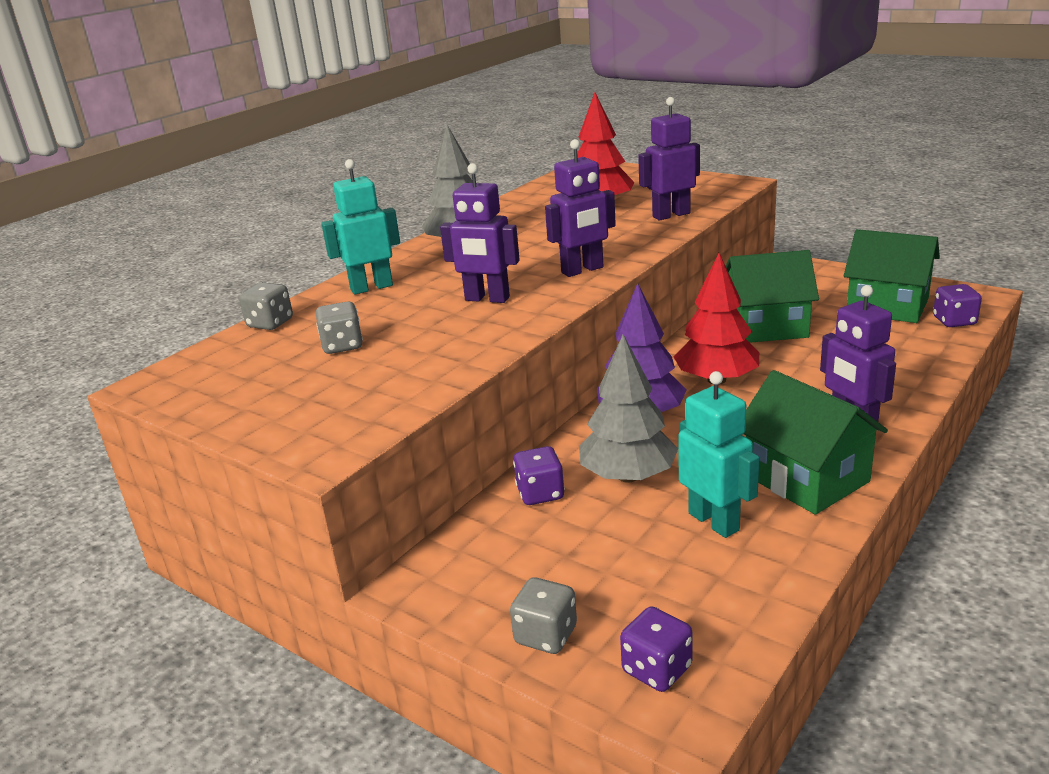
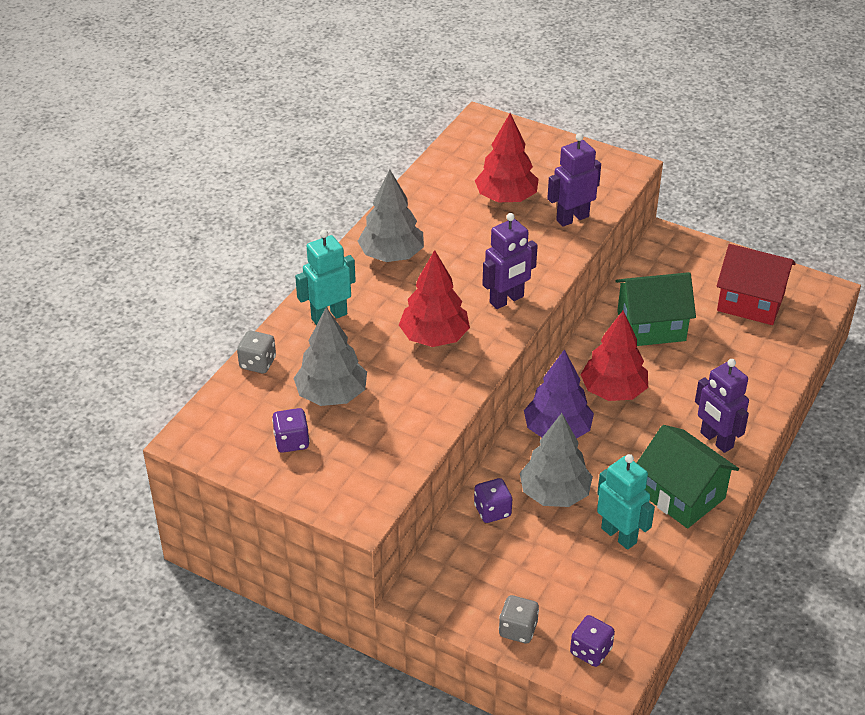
camera: 10 degrees left, 15 degrees up
(342, 346) = (331, 394): grey dice -> grey tree
(487, 299) = (434, 337): purple robot -> red tree
(887, 306) = (750, 302): green house -> red house
(954, 321) = (802, 324): purple dice -> purple dice (292, 441)

